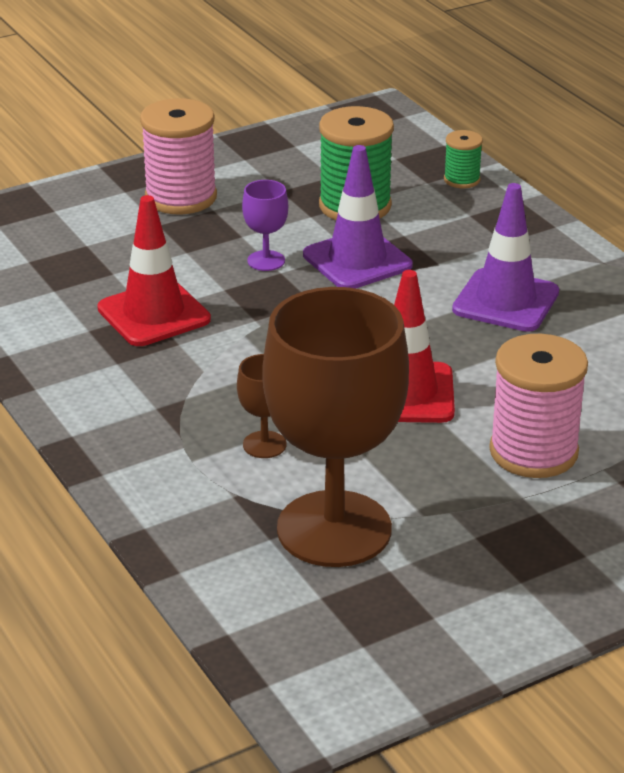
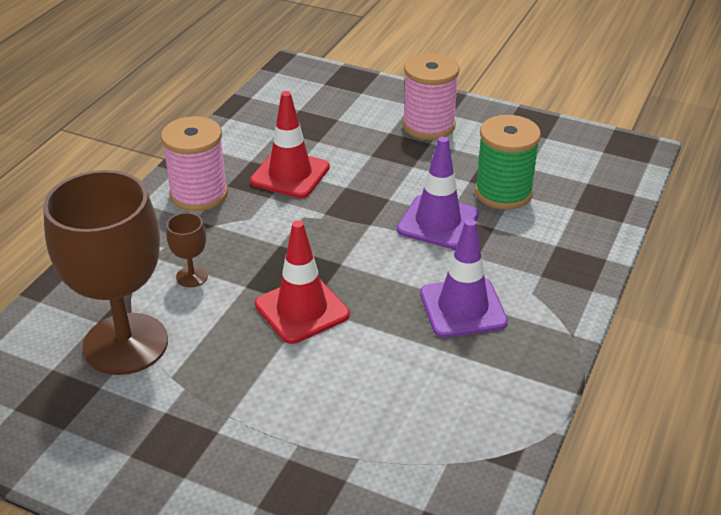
camera: 55 degrees right, 5 degrees up
(266, 261) = (395, 187): purple goblet -> none
(462, 180) = (597, 222): green spool -> none
(533, 452) = (287, 399): pink spool -> pink spool (199, 194)

